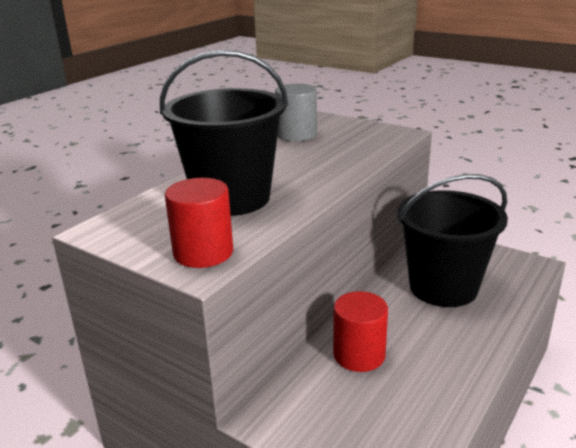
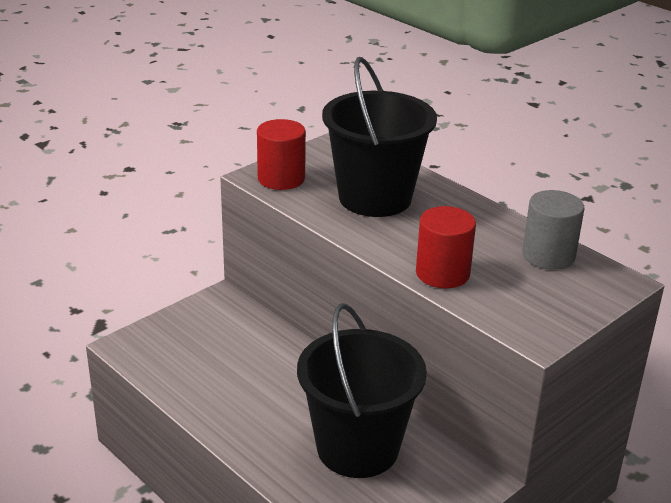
camera: 100 degrees right, 5 degrees up
(359, 355) = (270, 359): red cylinder -> red cylinder (442, 273)

